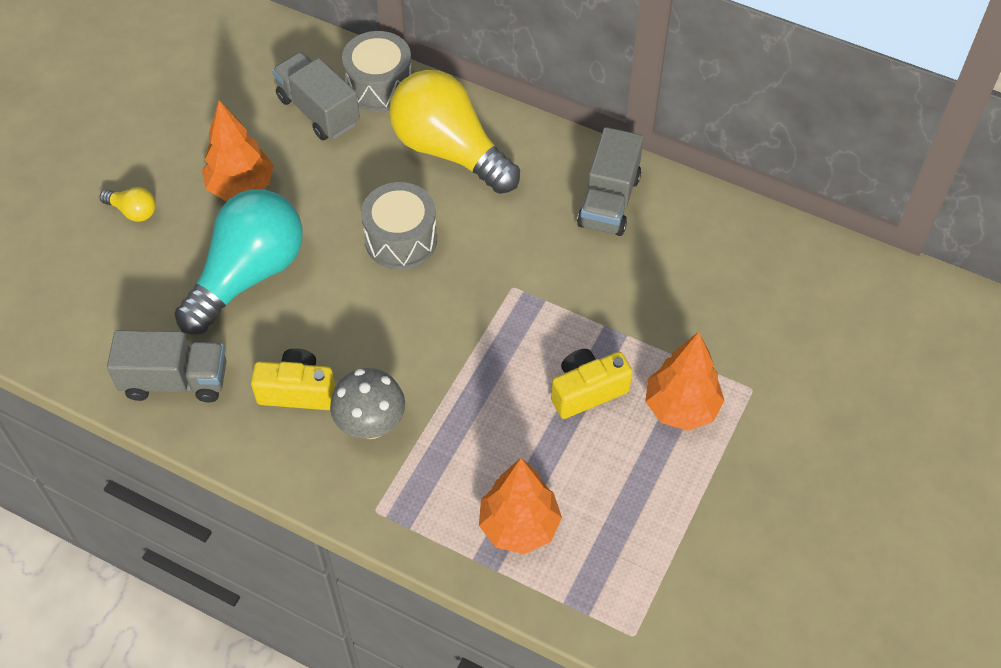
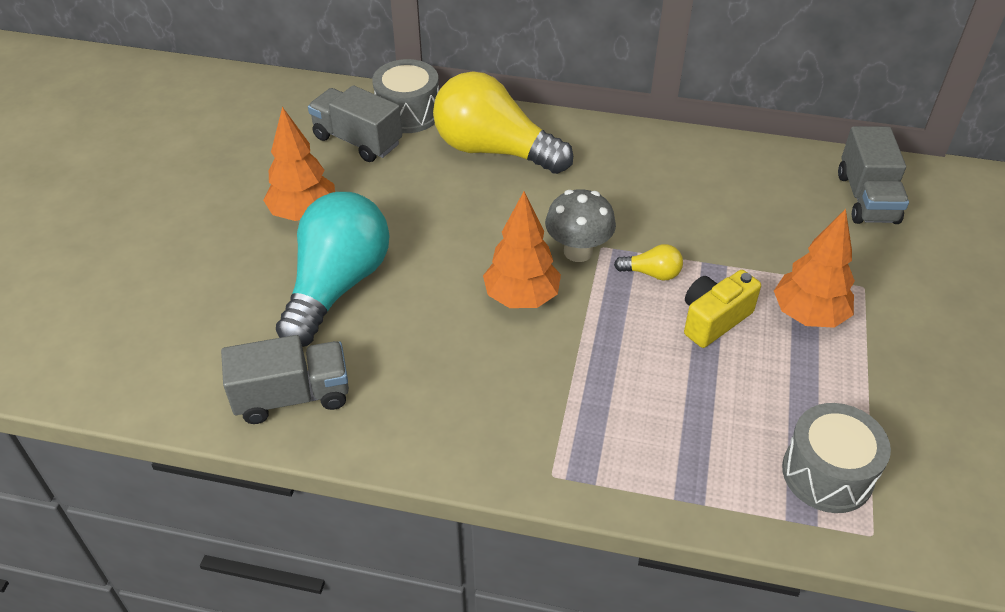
camera: 15 degrees left, 10 degrees down
(133, 211) = (199, 253): yellow light bulb -> yellow light bulb (652, 273)
(297, 391) = (426, 379): yellow camera -> none
(371, 425) = (514, 394): grey mushroom -> grey mushroom (578, 251)
(401, 240) = (478, 228): grey drum -> grey drum (827, 473)
(519, 526) = (706, 456): orange tree -> orange tree (521, 298)
(609, 201) = (657, 163): grey truck -> grey truck (867, 198)

